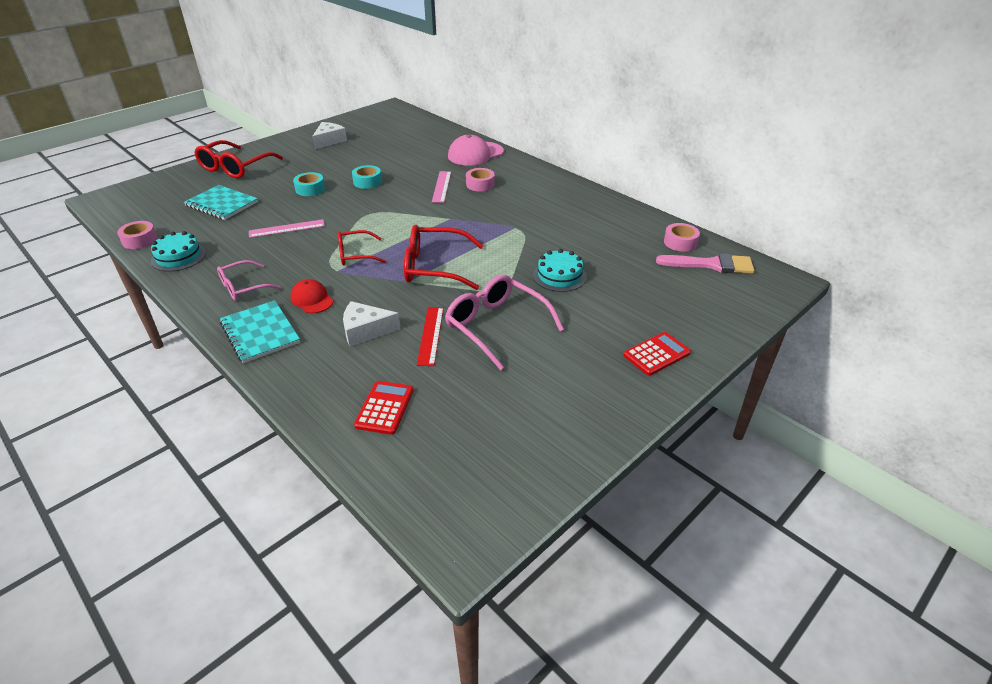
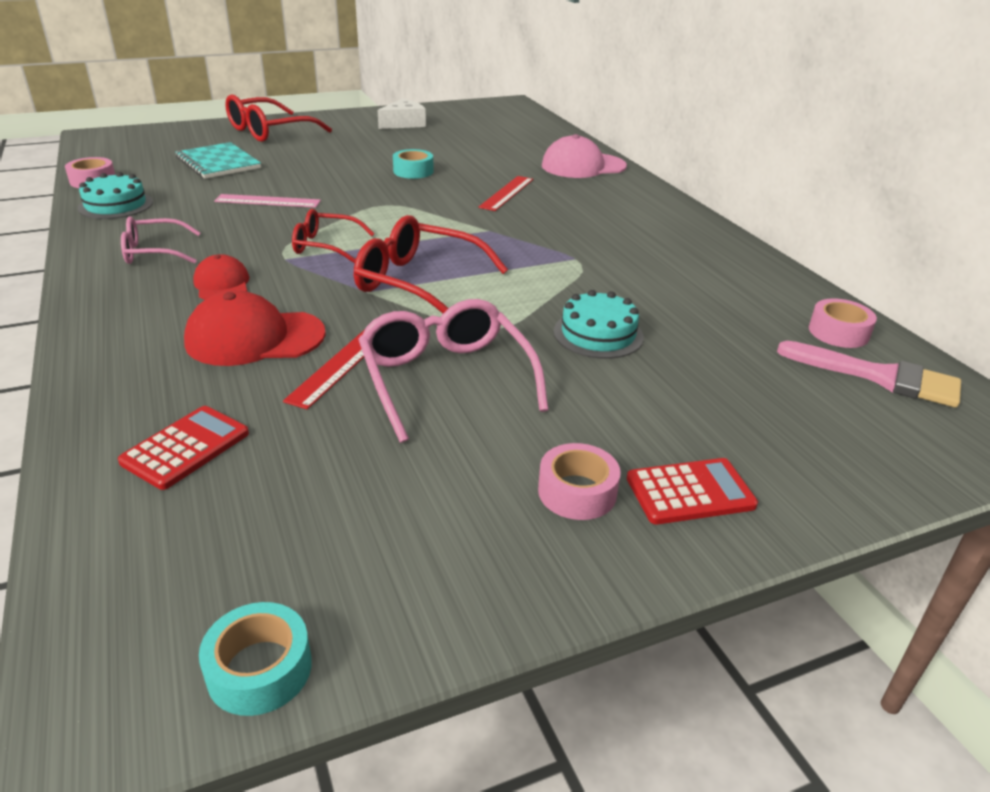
camera: 20 degrees right, 5 degrees down
(260, 333) = (121, 307): turquoise notebook -> none
(310, 189) = (335, 166): turquoise tape -> turquoise tape (259, 669)
(365, 330) = (255, 338): white cheese -> red cap
(442, 186) = (507, 193): pink ruler -> red ruler
(480, 184) = (563, 200): pink tape -> pink tape (577, 492)

